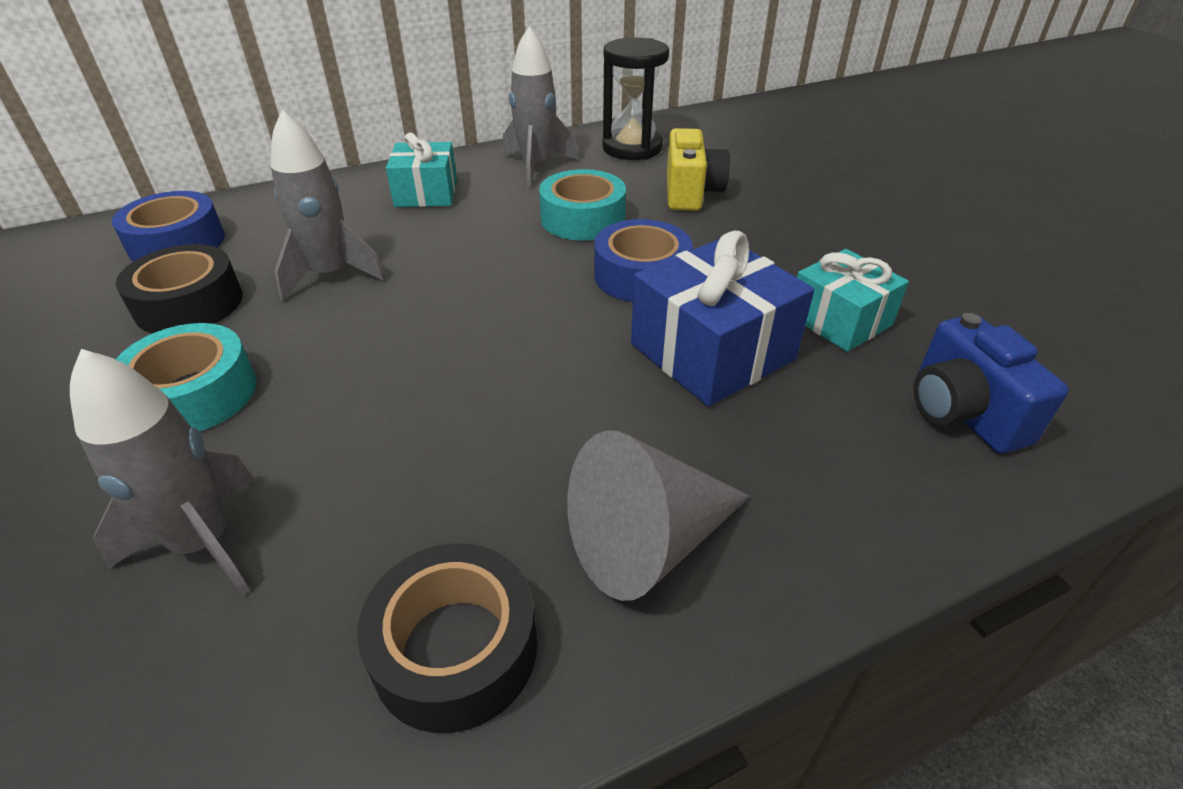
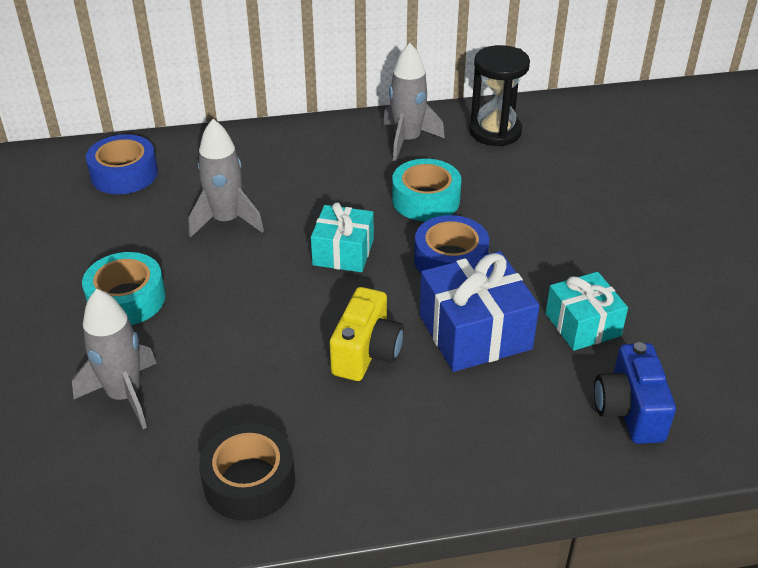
camera: 15 degrees right, 0 degrees up
(189, 304) = (129, 229): black tape -> none
(426, 193) = (311, 155): turquoise gift -> turquoise gift (343, 252)
(648, 542) = (376, 449): grey cone -> none
(691, 193) = (524, 188): yellow camera -> yellow camera (367, 353)

